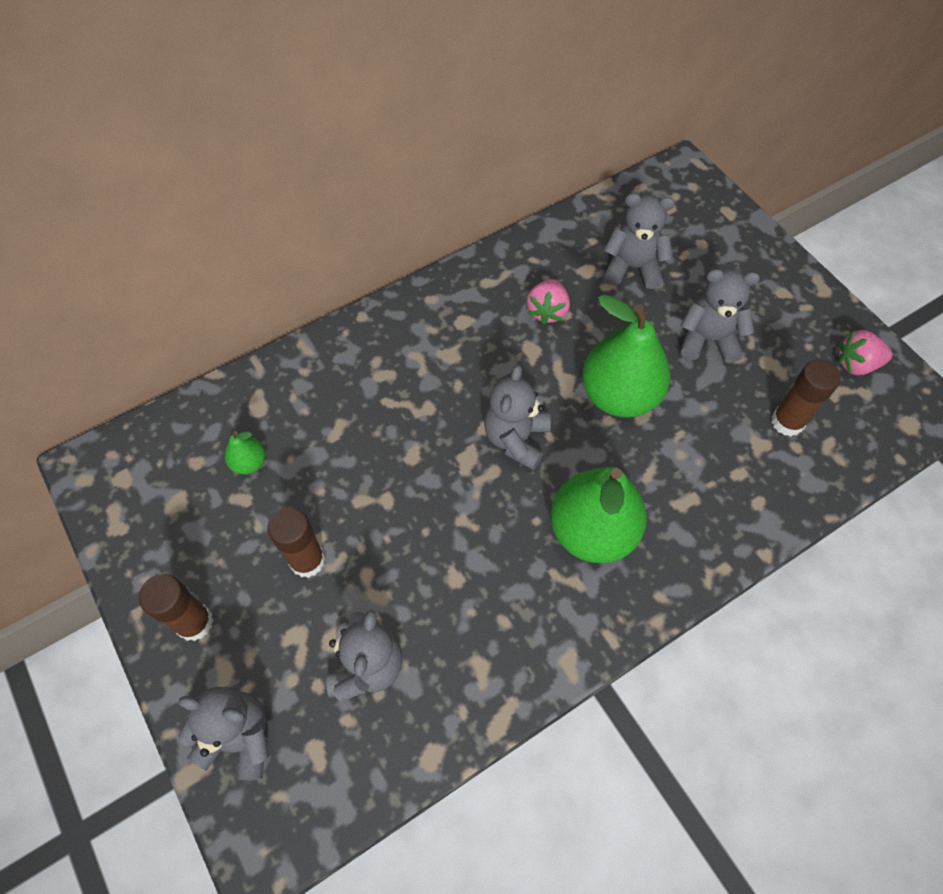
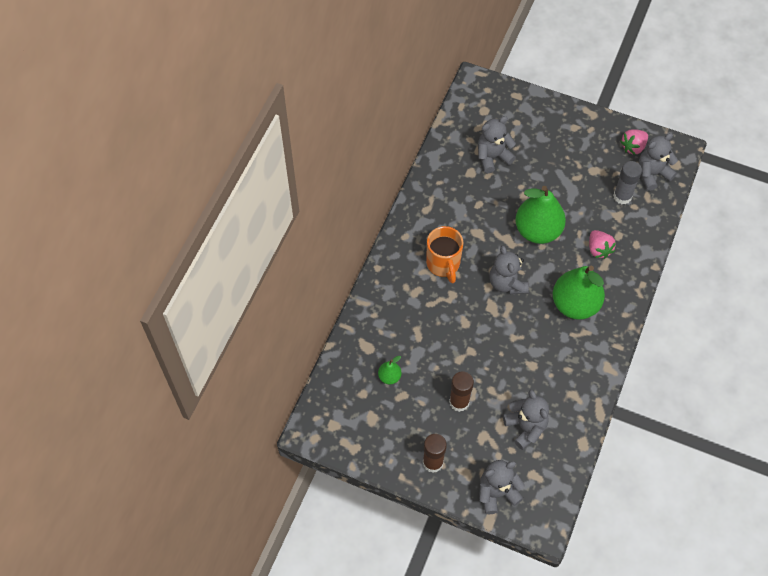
camera: 35 degrees left, 0 degrees up
(450, 362) = (443, 264): none -> orange mug
(547, 311) = (469, 207): pink strawberry -> pink strawberry (598, 249)
(708, 340) = (557, 175): grey teddy bear -> grey teddy bear (652, 174)
(787, 422) = (622, 196): brown glue stick -> grey glue stick

